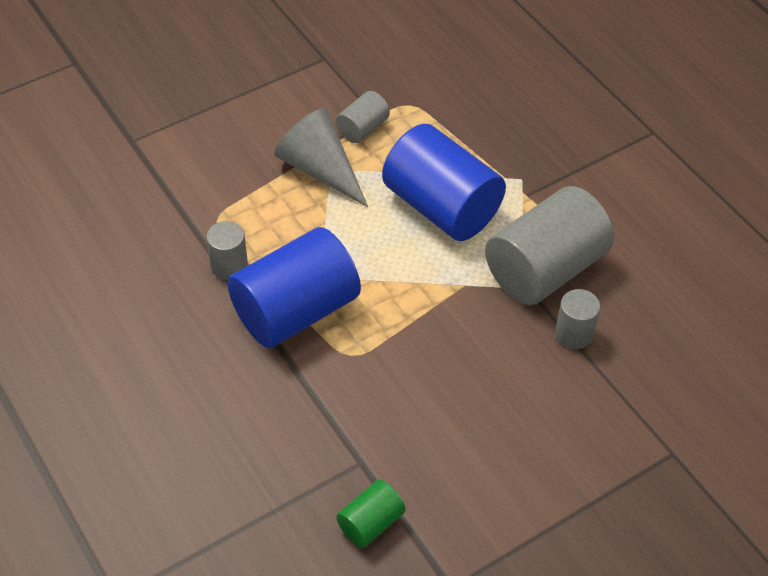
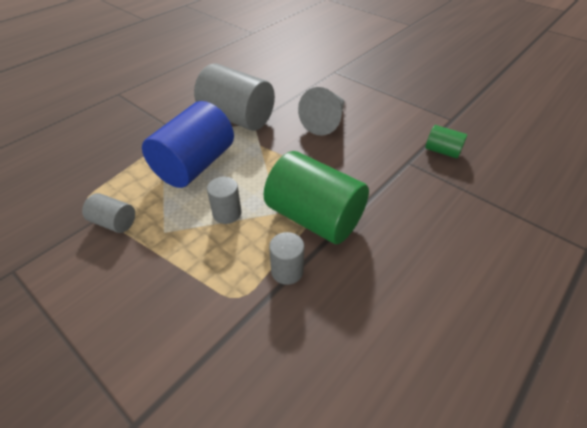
camera: 105 degrees left, 5 degrees down
(295, 311) = (314, 217): blue cylinder -> green cylinder
(320, 169) = (164, 239): grey cone -> grey cone (325, 121)
(574, 334) = (279, 103): grey cylinder -> grey cylinder (227, 213)

